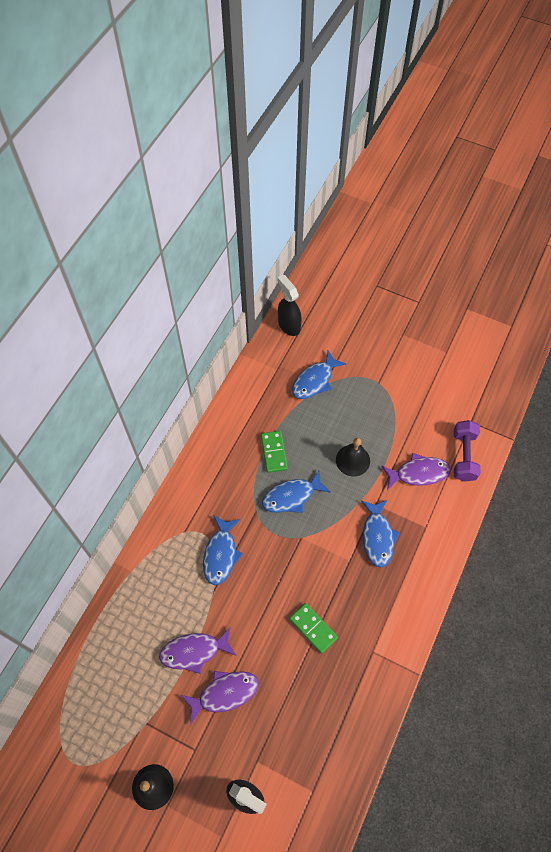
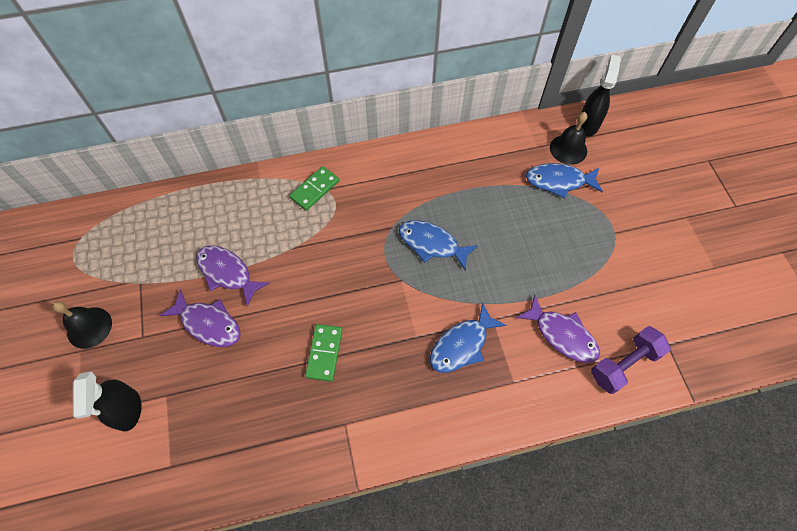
camera: 50 degrees right, 0 degrees up
(221, 554) = (329, 229): blue fish -> none
(274, 452) = (459, 200): green domino -> green domino (315, 189)
(353, 460) = (515, 267): black bell -> black bell (568, 149)

